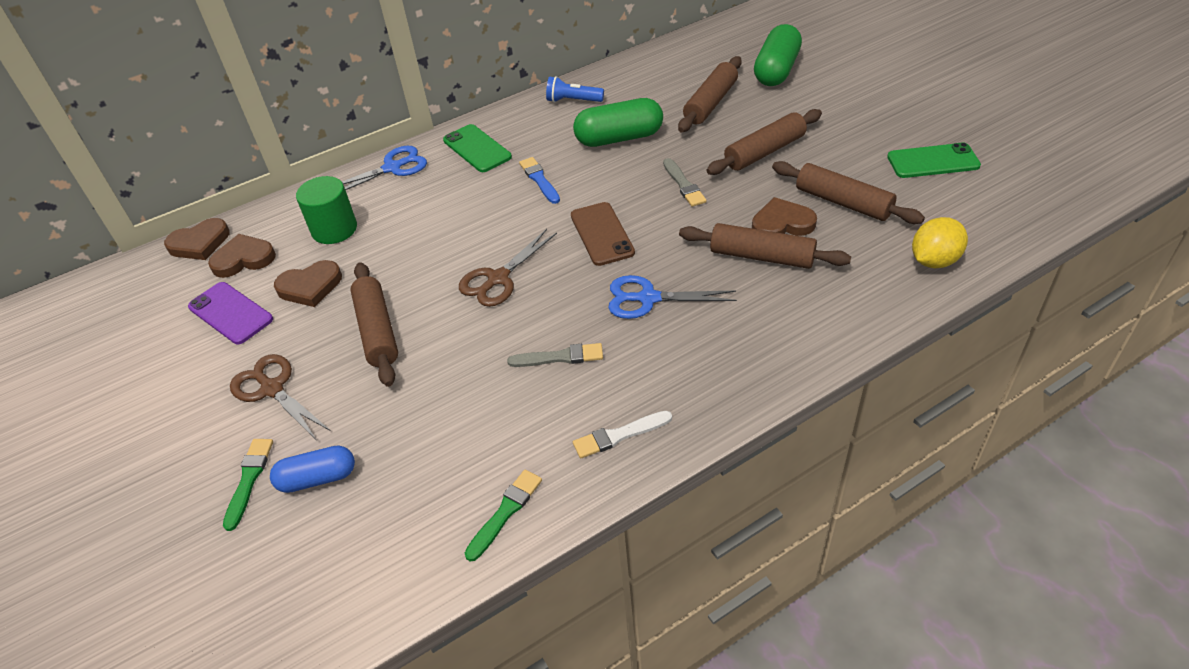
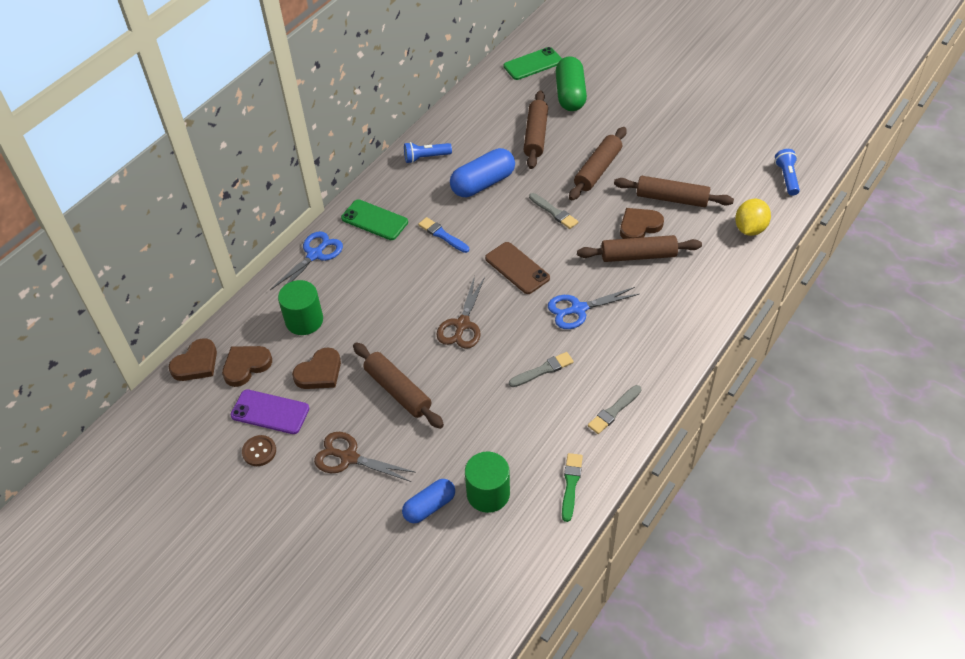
camera: 25 degrees left, 5 degrees up
(188, 351) = (259, 451): none -> brown button
(249, 480) = (380, 524): green brush -> none
(396, 487) = (488, 493): none -> green cylinder
(619, 138) = (483, 183): green capsule -> blue capsule
(619, 435) = (614, 411): white brush -> grey brush
(933, 161) = (716, 150): green phone -> green phone (533, 64)
(1019, 212) = (786, 178): none -> blue flashlight

